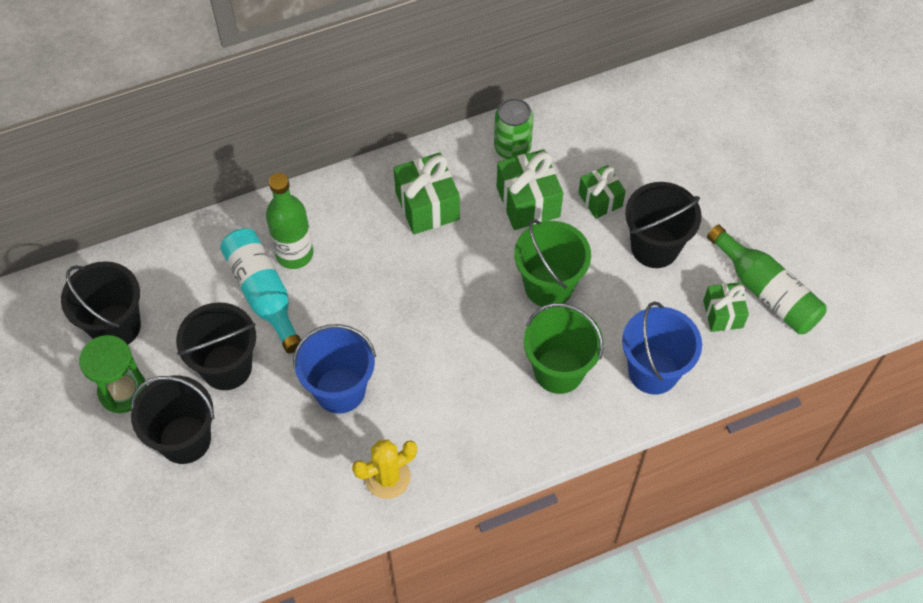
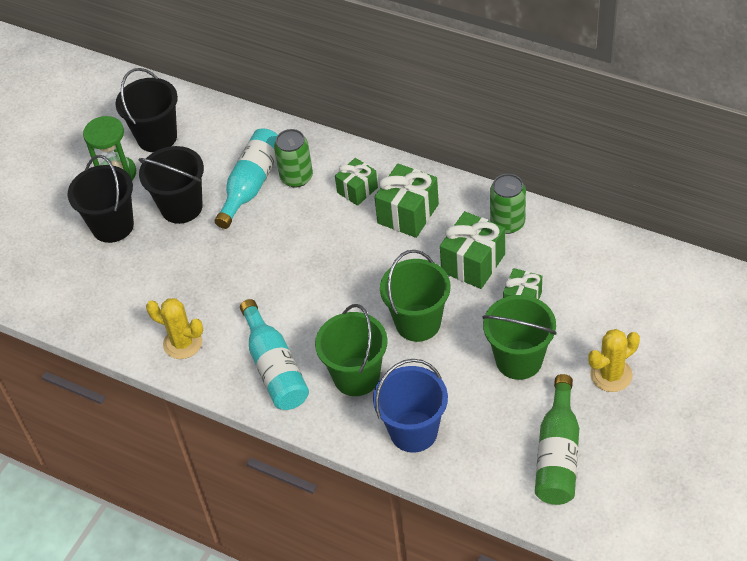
camera: 55 degrees right, 10 degrees down
(294, 254) = (296, 177): green bottle -> green can
(340, 390) = (221, 273): blue bucket -> none
(488, 424) = (275, 368): none -> turquoise bottle
(655, 247) = (519, 360): black bucket -> green bucket
(723, 314) = (507, 440): green gift -> green gift (357, 190)
(727, 200) = (611, 375): none -> yellow cactus

